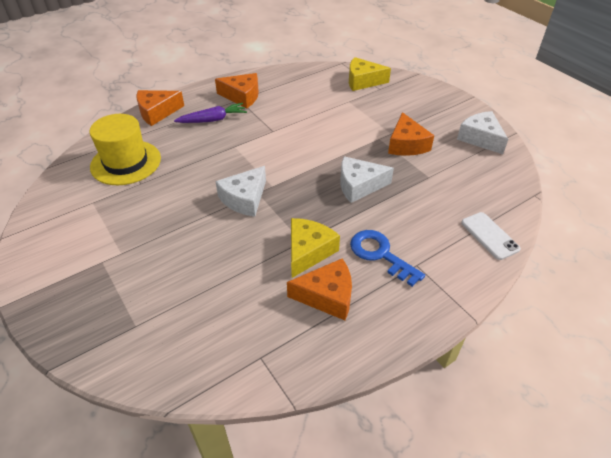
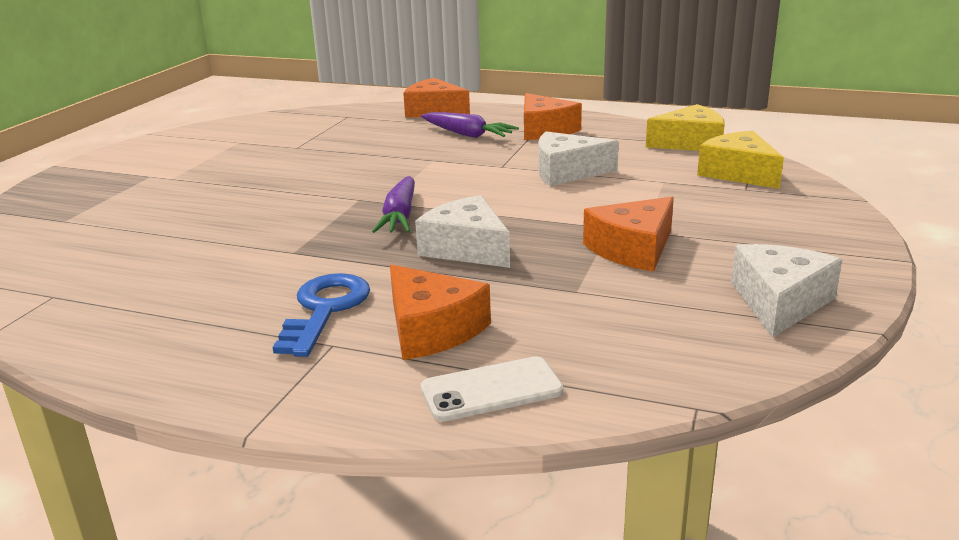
camera: 55 degrees right, 20 degrees down
(126, 162) = (322, 130): yellow hat -> none
(244, 199) = (336, 197): white cheese -> white cheese (566, 172)
(298, 189) = (400, 216): none -> purple carrot
(308, 251) = (276, 261): yellow cheese -> yellow cheese (690, 143)
(327, 296) = (197, 300): orange cheese -> orange cheese (432, 329)
(489, 236) = (491, 390): white phone -> white phone turned 45 degrees clockwise

